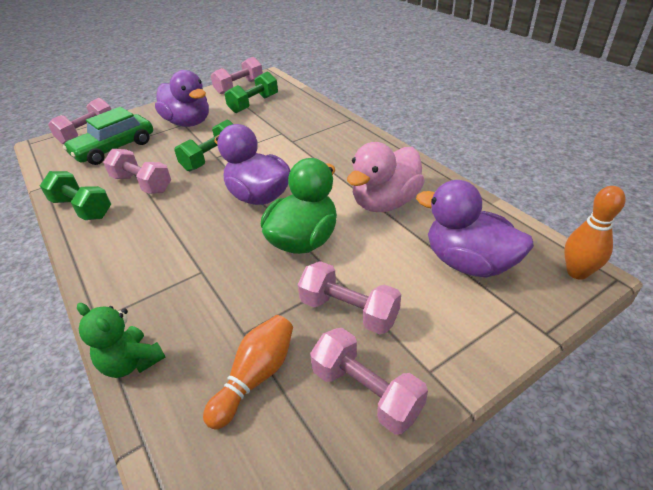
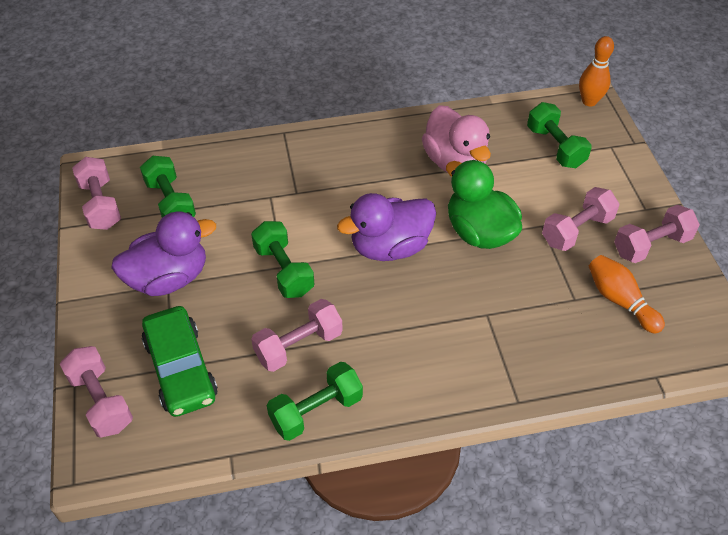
camera: 70 degrees left, 10 degrees up
(132, 362) = (579, 377): green teddy bear -> none
(468, 262) = (555, 147): purple duck -> green dumbbell

